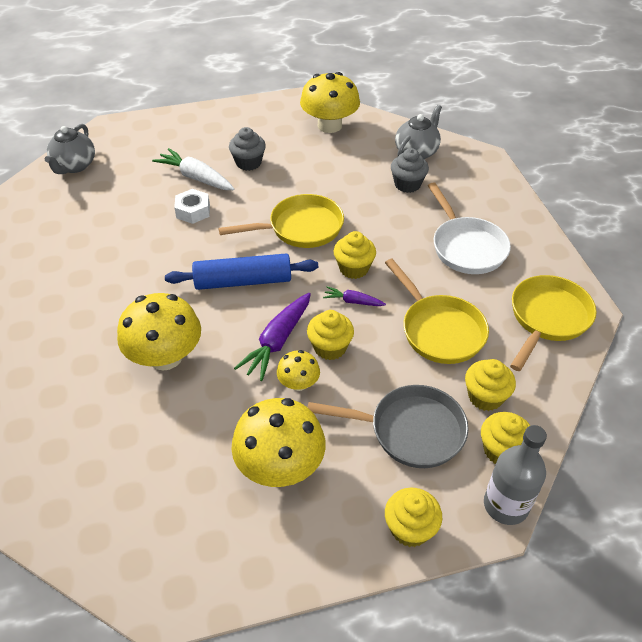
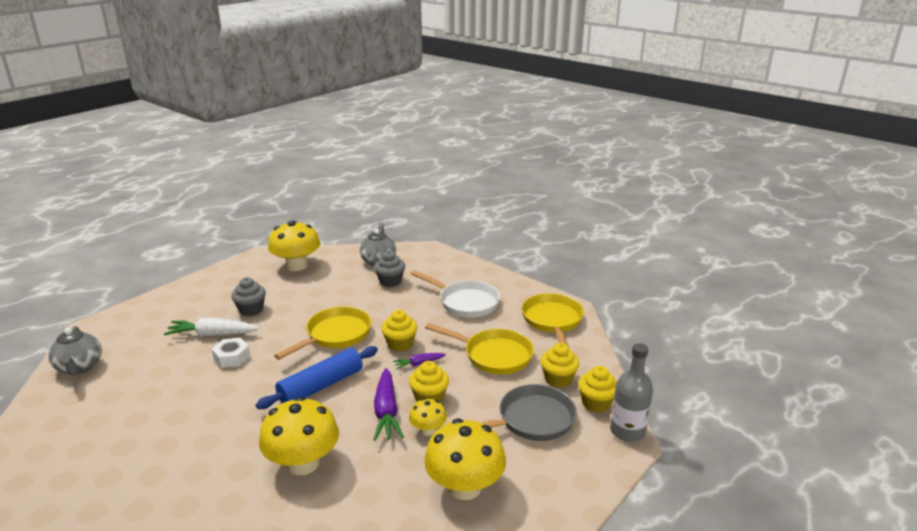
camera: 35 degrees left, 20 degrees down
(410, 528) = (586, 475): yellow cupcake -> none

